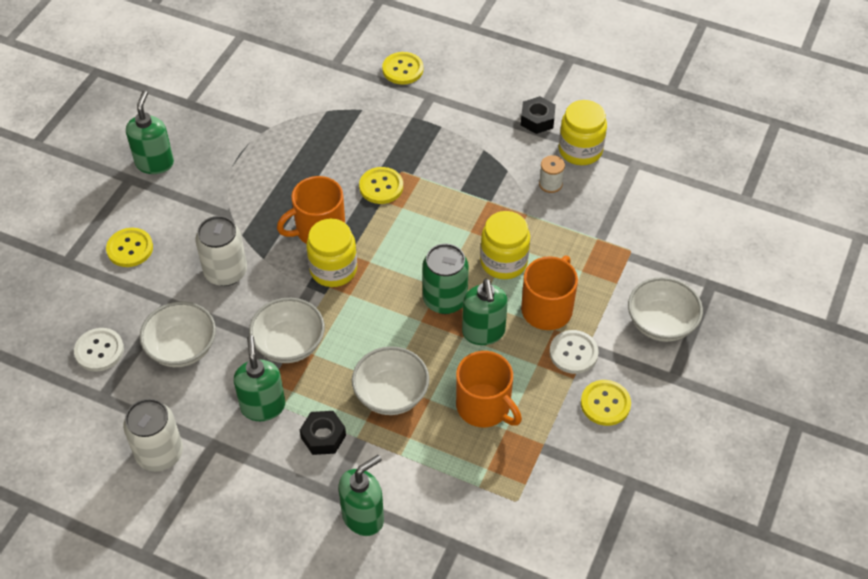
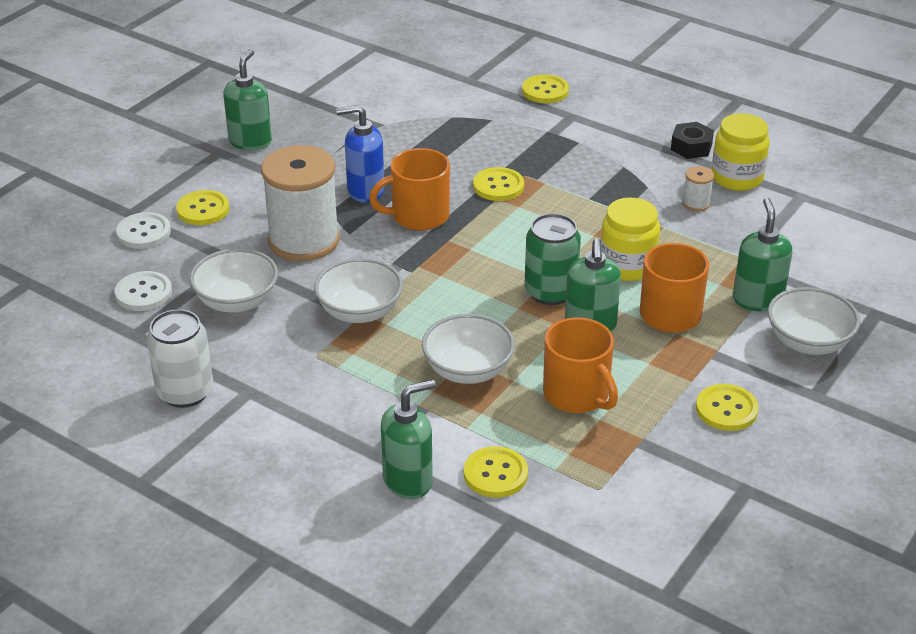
camera: 10 degrees right, 15 degrees down
(225, 272) = (304, 241): white can -> white spool
(263, 406) = (315, 363): green soap dispenser -> green soap dispenser (757, 299)
(267, 207) = (365, 191): none -> blue soap dispenser
(323, 436) = (378, 399): black nut -> none
(333, 269) = (427, 251): yellow jar -> none
(432, 499) = (495, 474): none -> yellow button
(573, 353) = (695, 357): white button -> white button (144, 232)

